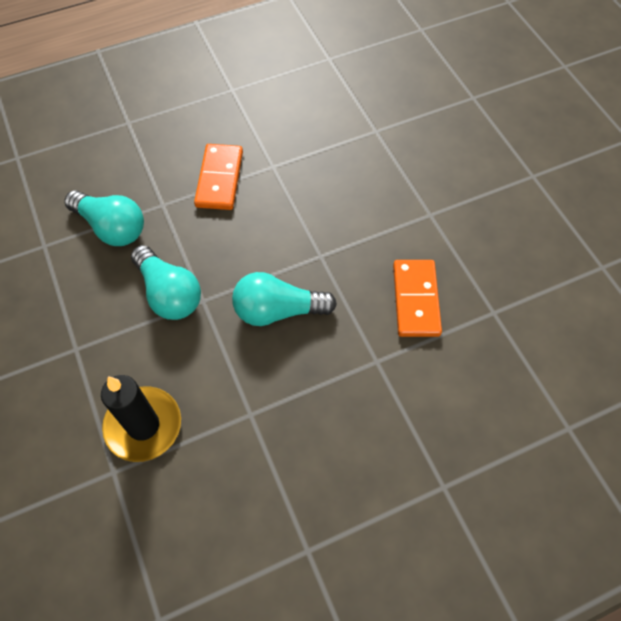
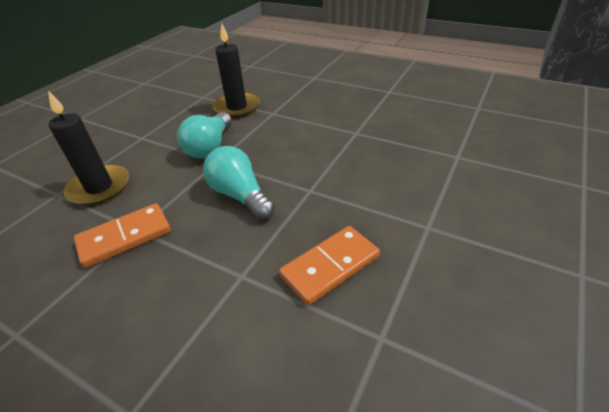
camera: 55 degrees right, 20 degrees down
(111, 227) = (237, 107): turquoise light bulb -> black candle
(220, 179) = (317, 120): orange domino -> orange domino (125, 237)

